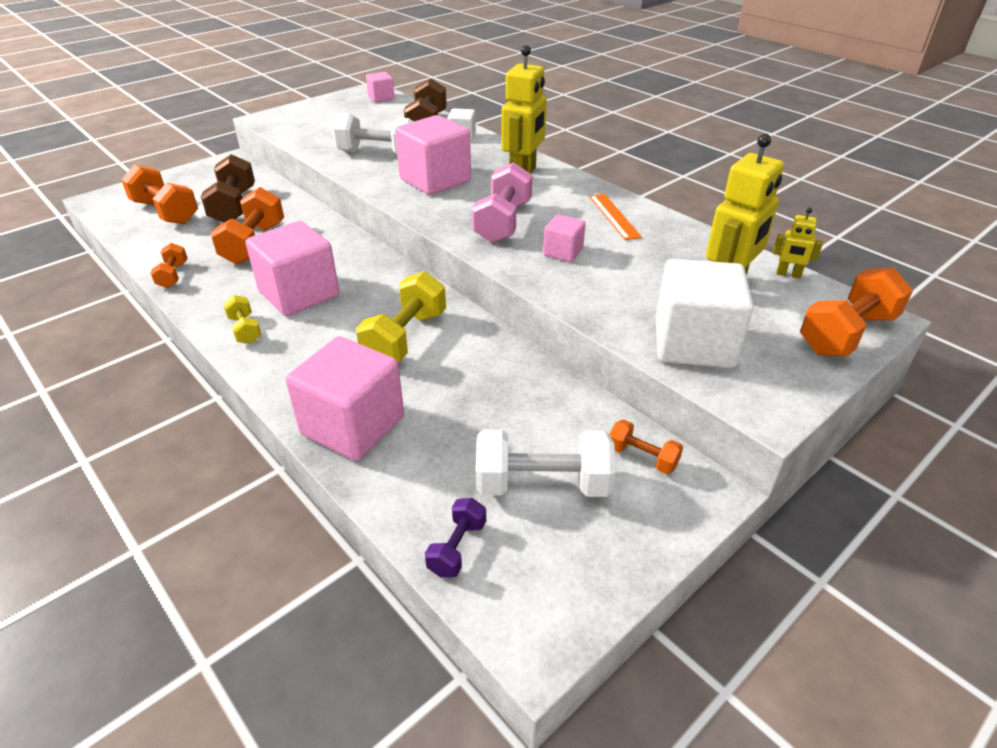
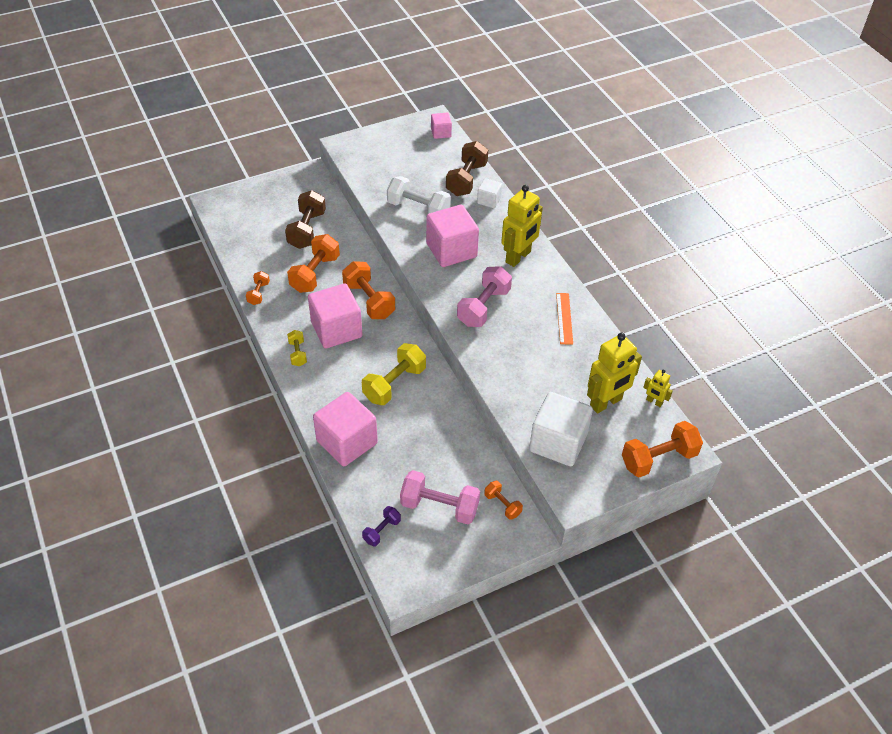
camera: 15 degrees right, 10 degrees up
(165, 212) = (259, 226): orange dumbbell -> orange dumbbell (369, 300)
(542, 484) = (439, 506): white dumbbell -> pink dumbbell
(563, 252) = (512, 346): pink cube -> none

